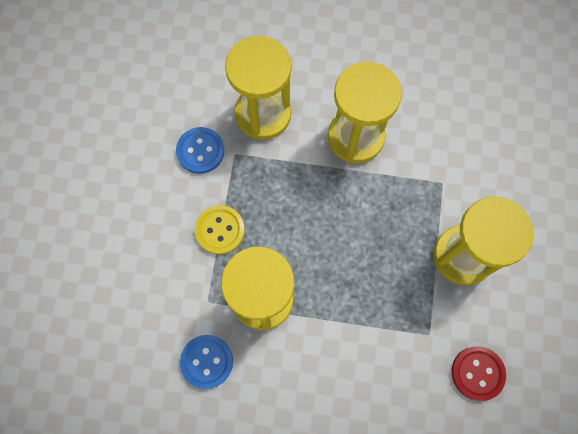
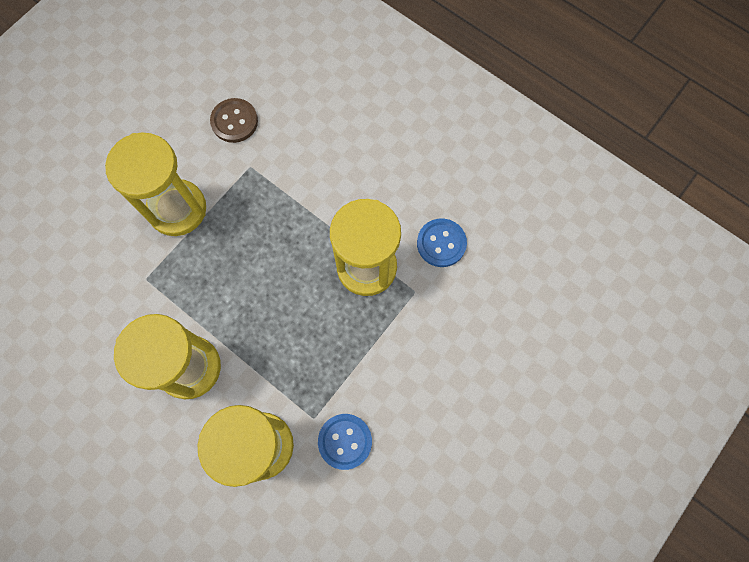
camera: 150 degrees left, 0 degrees up
(220, 230) = (370, 349): yellow button -> none
(477, 373) = (234, 121): red button -> brown button

